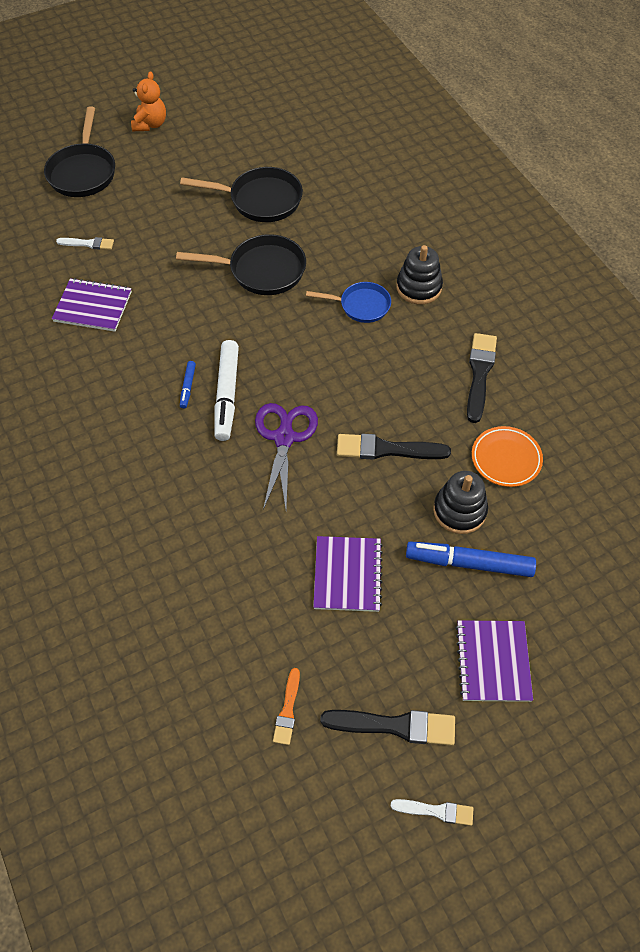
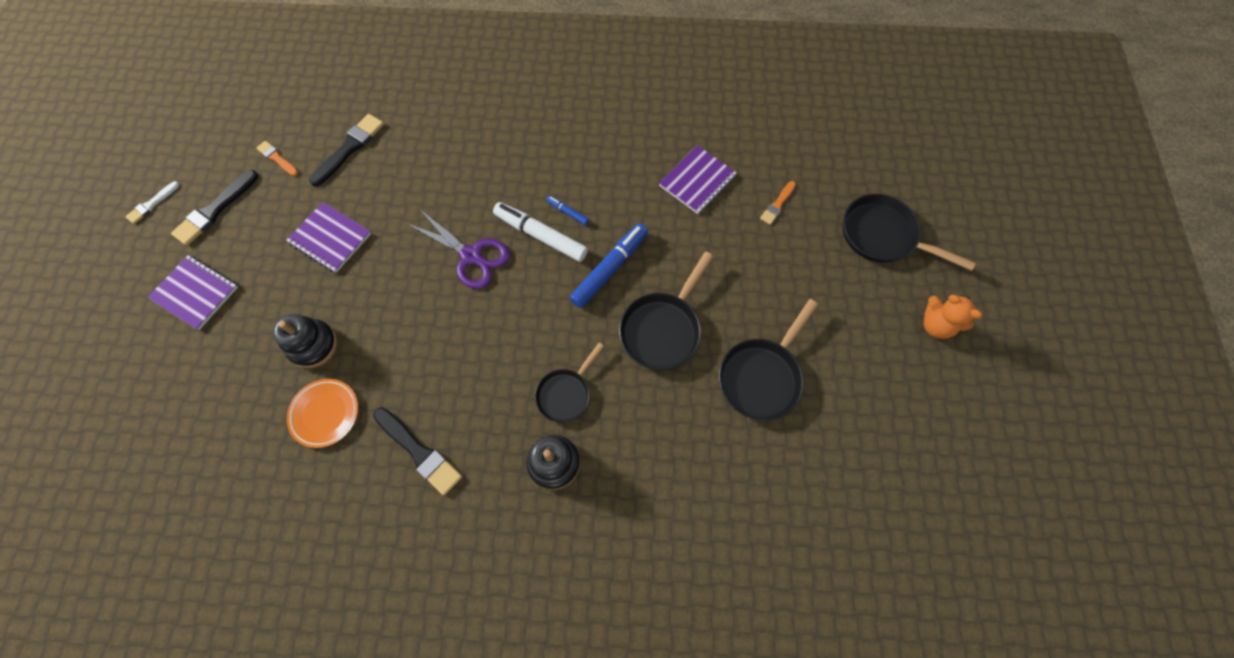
camera: 120 degrees right, 10 degrees up
(88, 244) = (777, 204): white brush -> orange brush
(361, 305) = (566, 393): blue pan -> black pan
(386, 449) = (405, 324): black brush -> black brush (350, 148)
(469, 563) = (270, 324): blue marker -> blue marker (609, 269)

